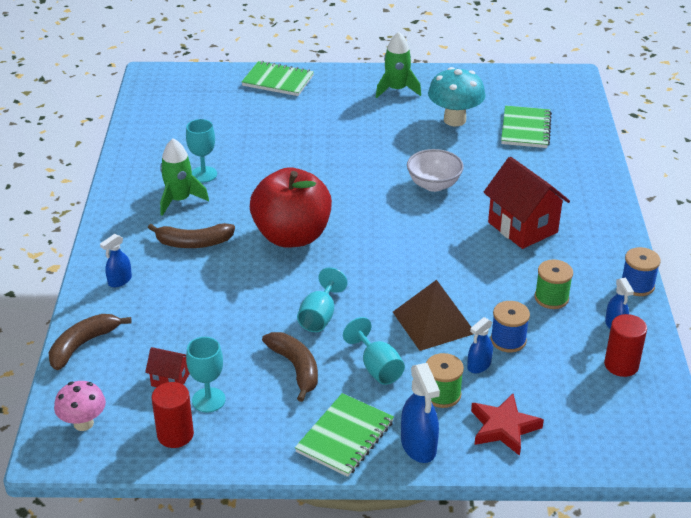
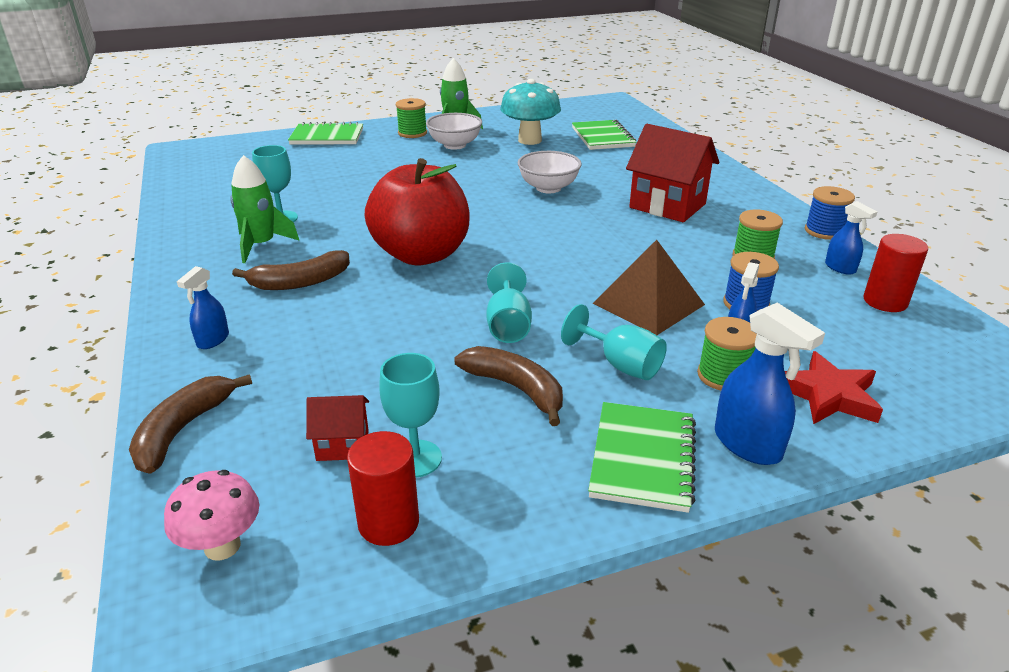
camera: 20 degrees left, 5 degrees down
(354, 90) = (412, 133): none -> green spool
(383, 114) = (455, 145): none -> white bowl

